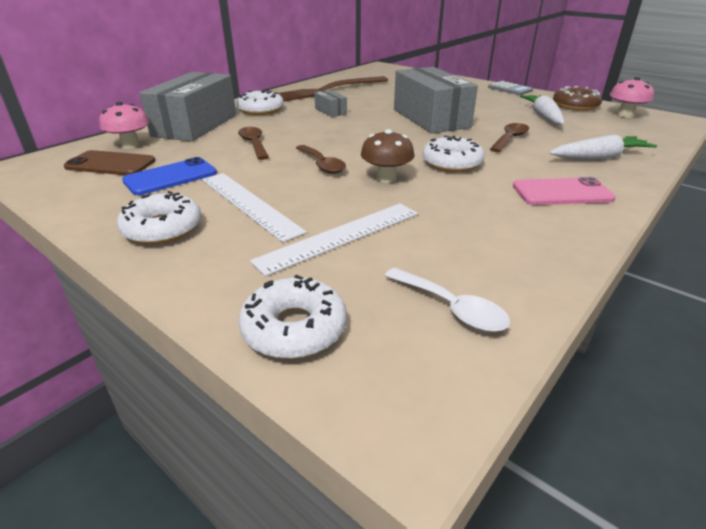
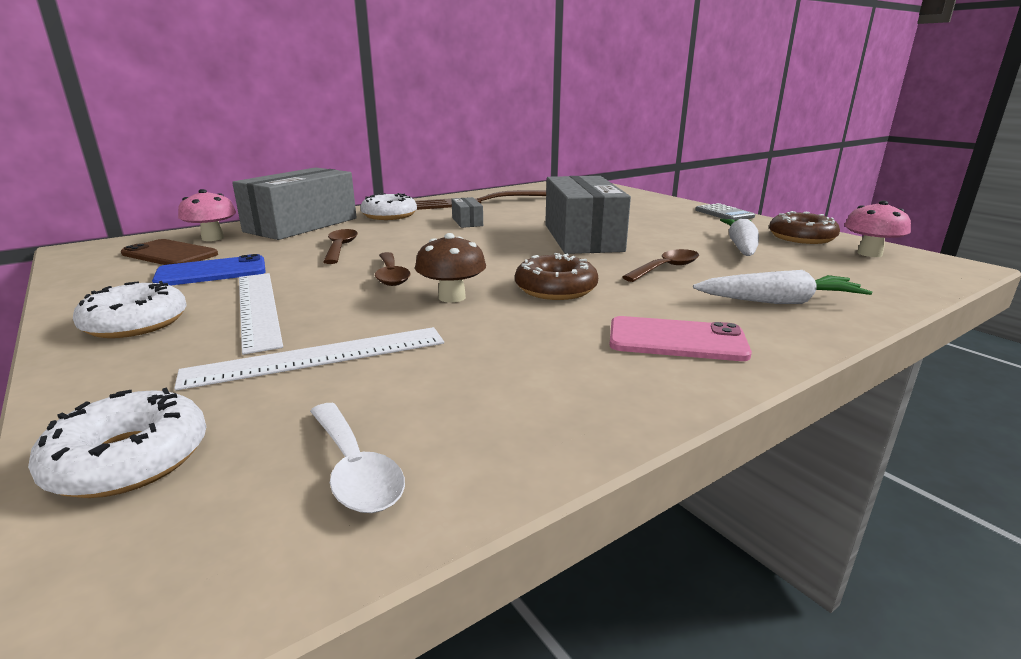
camera: 15 degrees right, 10 degrees down
(452, 163) = (555, 289): white donut -> brown donut

